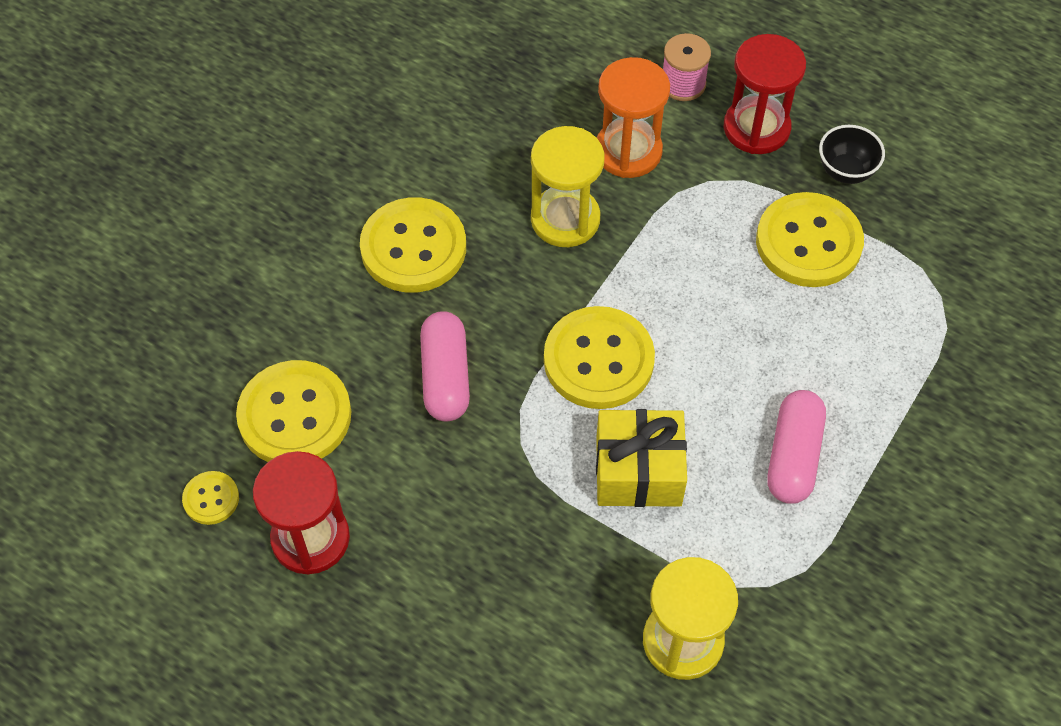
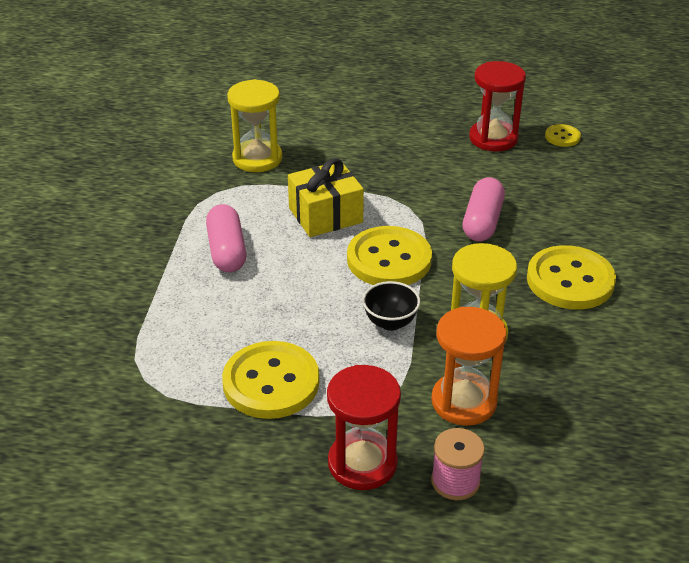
camera: 155 degrees right, 20 degrees down
(295, 415) = (555, 179): yellow button -> none
(445, 376) = (482, 222): pink capsule -> pink capsule turned 45 degrees clockwise
(845, 171) = (261, 453): black bowl -> black bowl (390, 322)

